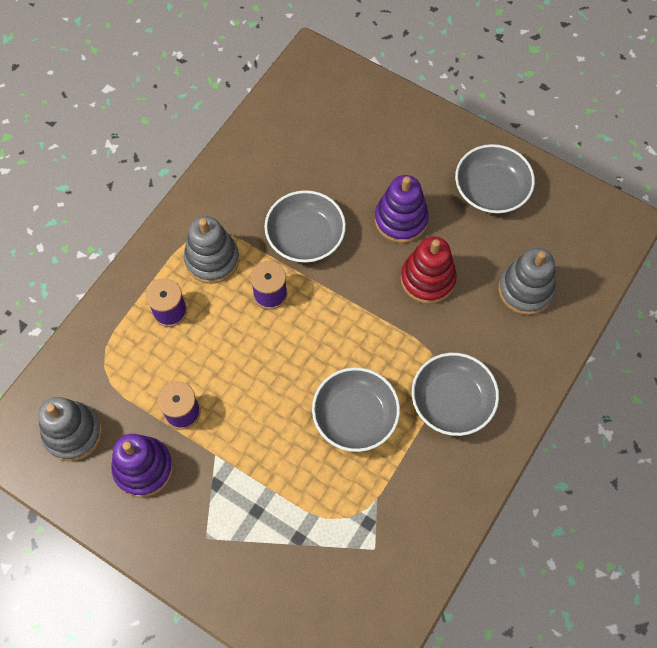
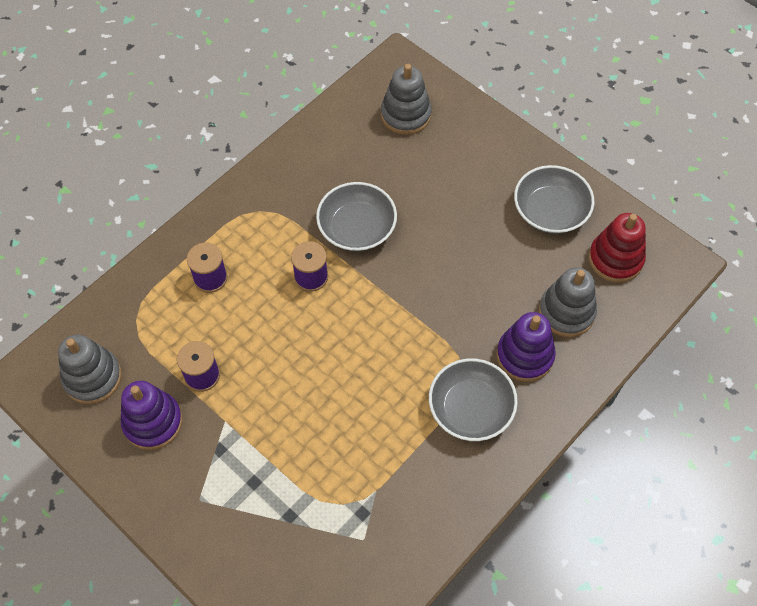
camera: 10 degrees right, 5 degrees down
(212, 259) = (261, 235): grey stacking toy -> grey stacking toy (405, 115)
(355, 416) = (370, 407): grey bowl -> none
(401, 220) = (454, 226): purple stacking toy -> purple stacking toy (524, 356)
(427, 279) = (469, 286): red stacking toy -> red stacking toy (615, 259)

